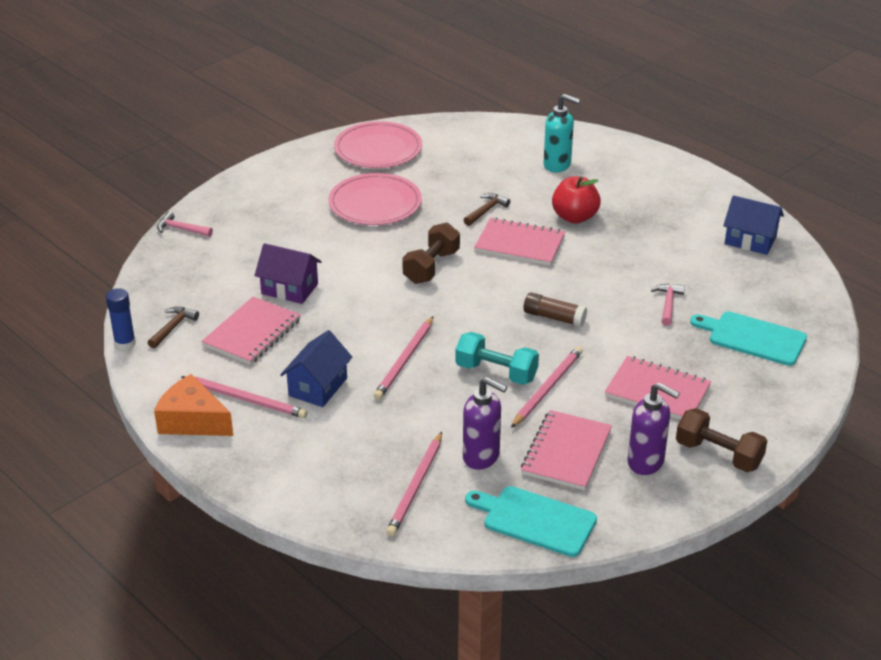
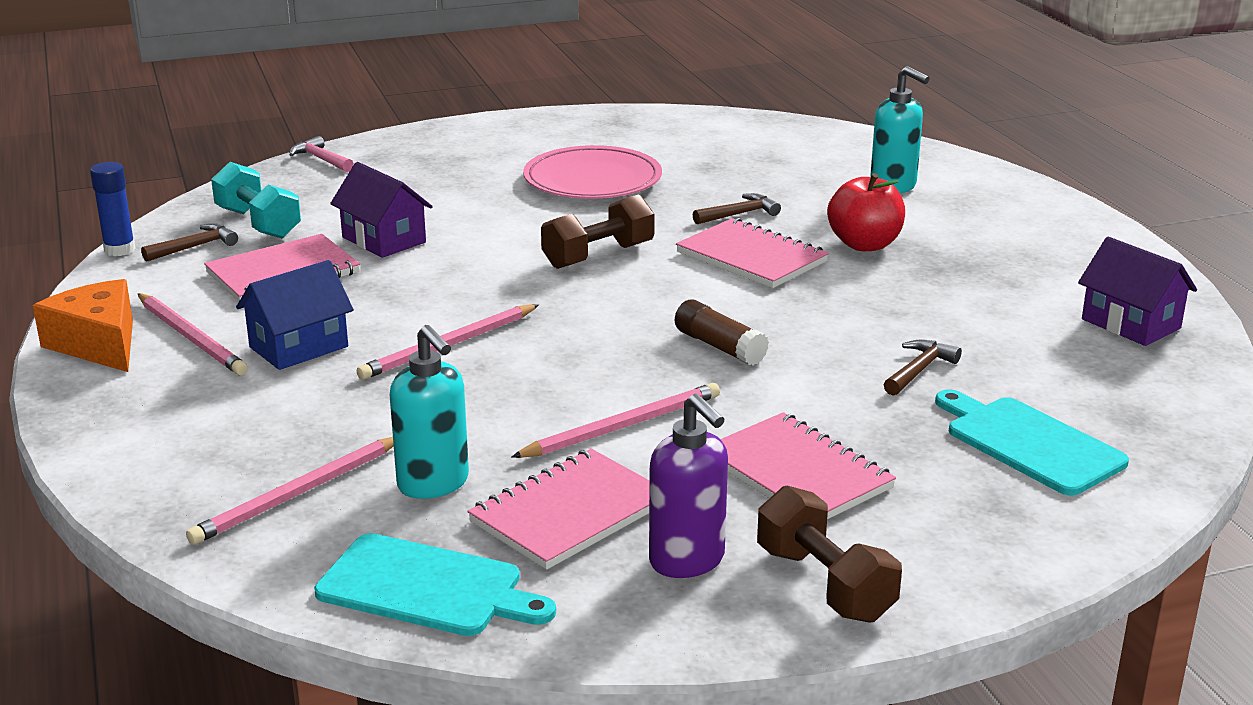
camera: 25 degrees right, 10 degrees down
(378, 149) = (655, 131): pink plate -> none
(481, 457) = (434, 484): purple soap dispenser -> turquoise soap dispenser
(496, 372) = (565, 389): turquoise dumbbell -> turquoise dumbbell (258, 223)
(535, 520) = (427, 587): turquoise cutting board -> turquoise cutting board turned 150 degrees clockwise
(668, 304) = (919, 370): pink hammer -> brown hammer
(750, 240) = (1131, 324): blue house -> purple house

